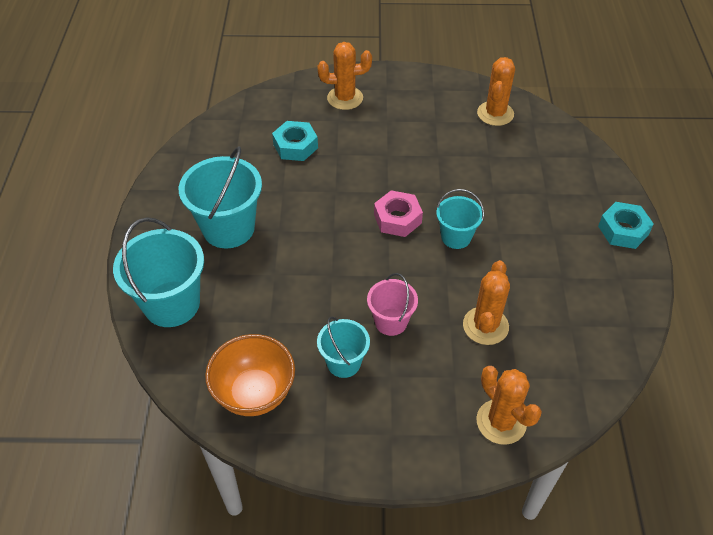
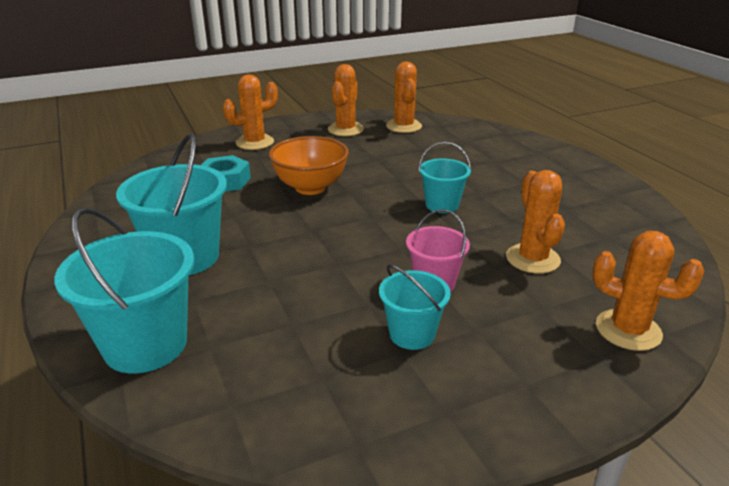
camera: 25 degrees left, 20 degrees down
(254, 393) = (321, 402): orange bowl -> orange bowl (310, 187)
(397, 218) = (373, 206): pink nut -> none
(436, 102) = (345, 129): none -> orange cactus
(623, 230) = (580, 167): turquoise nut -> none

